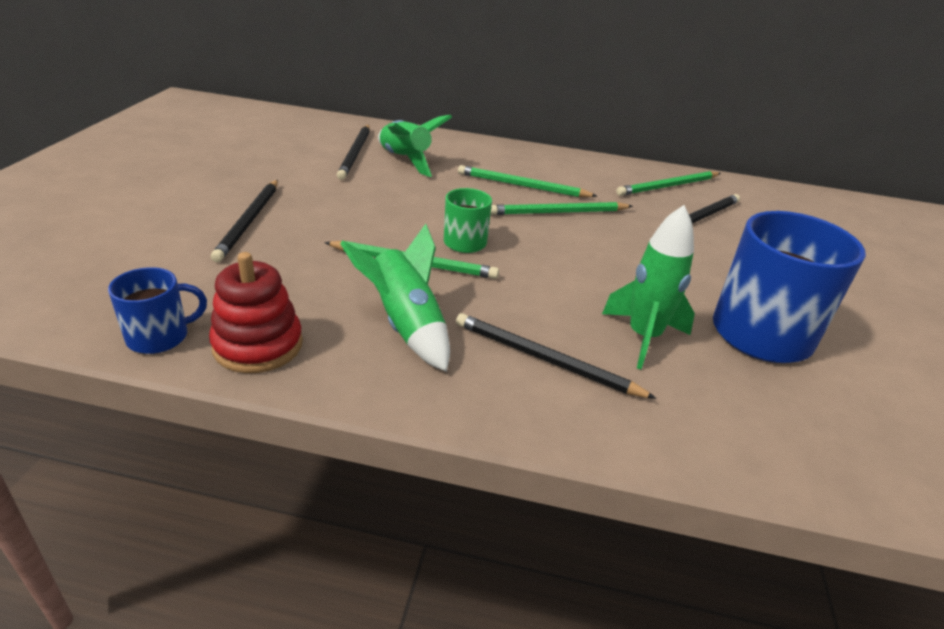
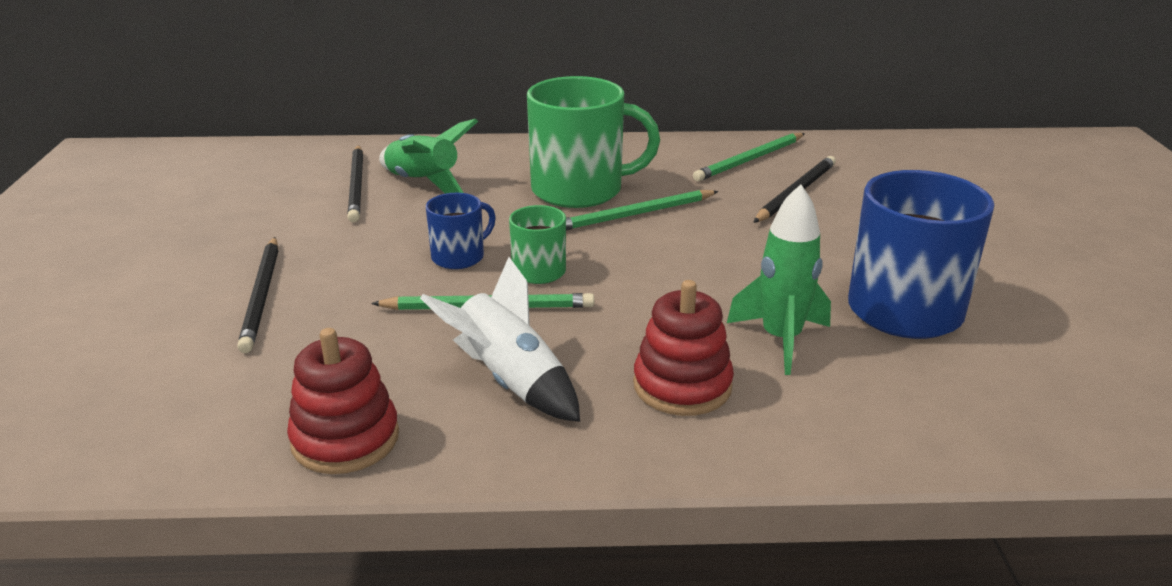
camera: 10 degrees left, 5 degrees down
(159, 337) = (220, 454): blue mug -> blue mug (459, 257)
(406, 325) = (510, 381): green rocket -> white rocket
(522, 186) = (579, 190): green pencil -> green mug
(545, 359) = (682, 386): black pencil -> red stacking toy

